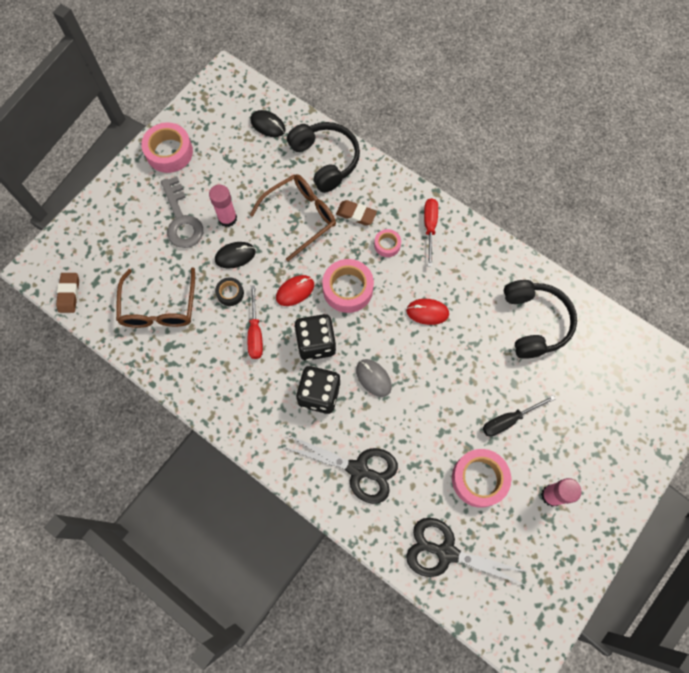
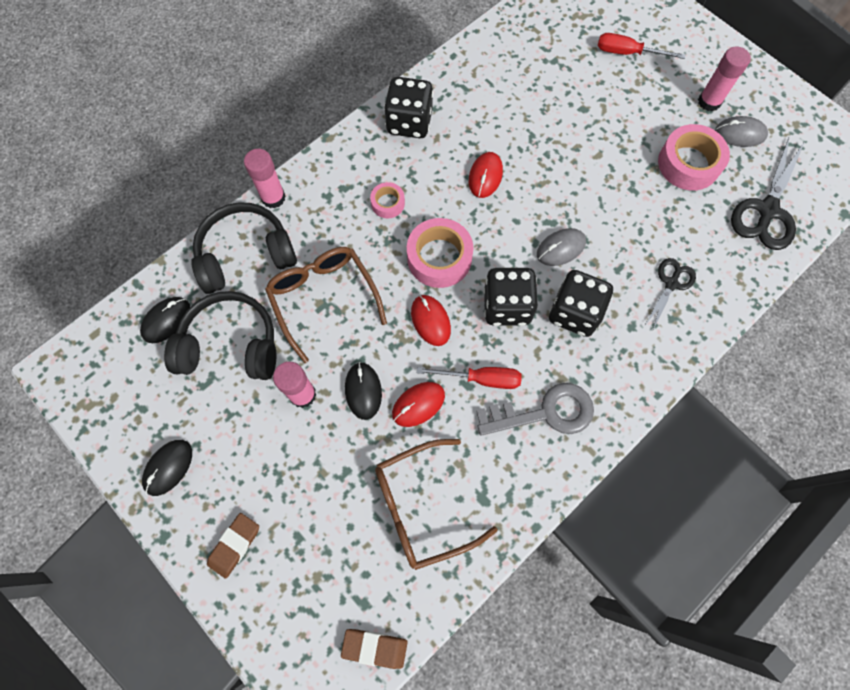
camera: 80 degrees left, 0 degrees up
(159, 307) = (422, 506): brown glasses -> brown glasses turned 150 degrees clockwise
(169, 152) = (168, 467): pink tape -> black mouse
(181, 219) = (288, 460): grey key -> grey key (545, 412)
(230, 293) = (418, 404): black tape -> red mouse
(356, 214) = (336, 231): brown eraser -> brown eraser (234, 545)
(358, 469) = (671, 283): black scissors -> black scissors, size x0.58
(375, 167) = (273, 197): none -> pink glue stick
(430, 227) = (374, 153): red screwdriver -> red screwdriver (627, 53)
(464, 248) = (409, 122): none -> black dice
(508, 420) = (625, 122): black screwdriver -> none
(523, 525) = (740, 134): none -> grey mouse
(534, 322) = (515, 75): black headphones -> black headphones (230, 345)

